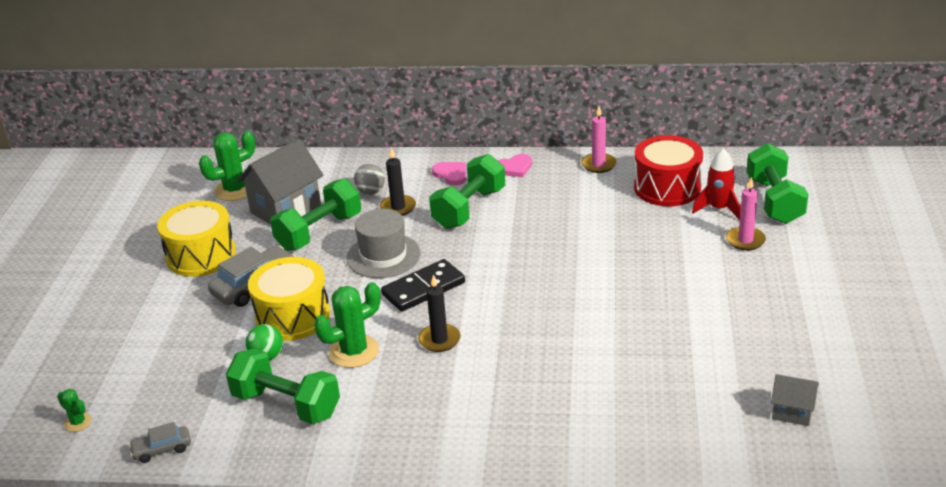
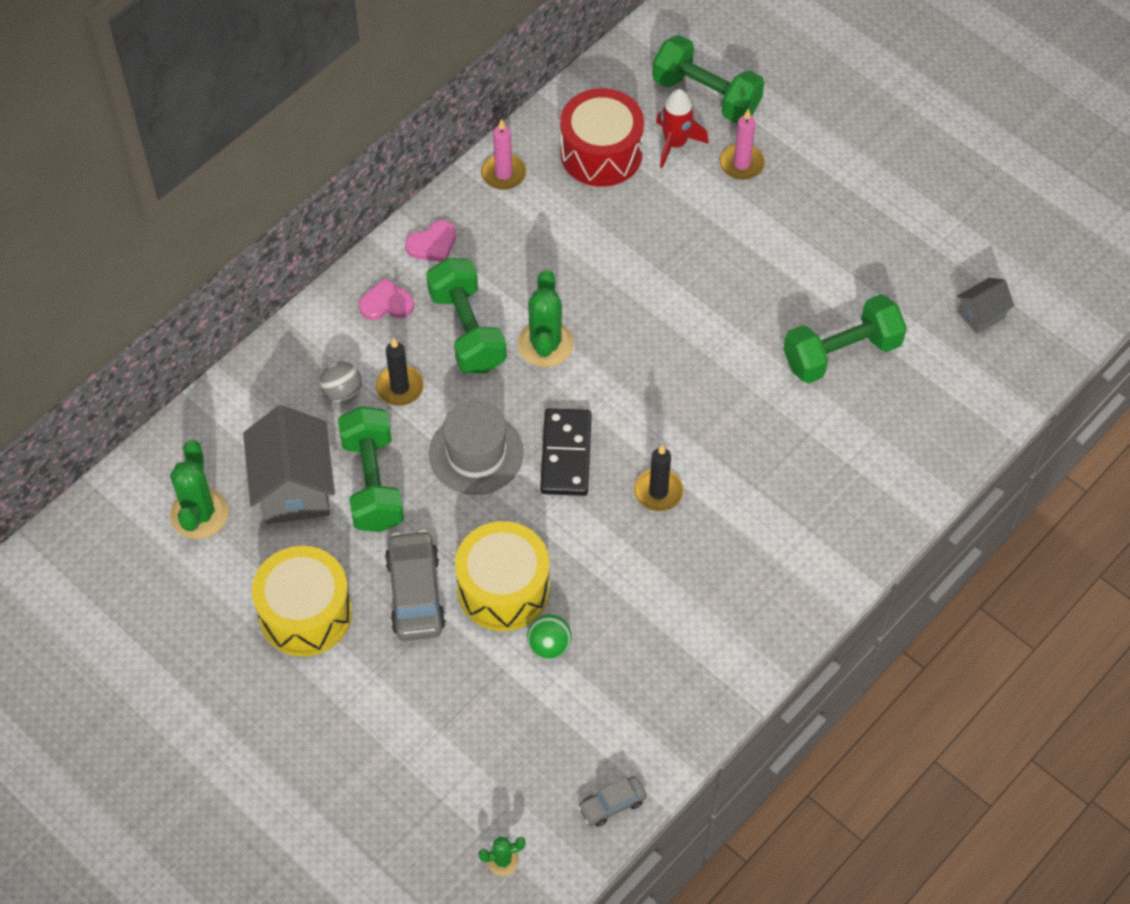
camera: 55 degrees left, 25 degrees up
(162, 449) = (612, 804): grey car -> grey car turned 45 degrees clockwise
(286, 405) = (639, 669): green dumbbell -> green dumbbell (841, 353)
(354, 351) = (610, 570): green cactus -> green cactus (545, 344)
(514, 168) = (432, 244): pink heart -> pink heart turned 45 degrees clockwise

